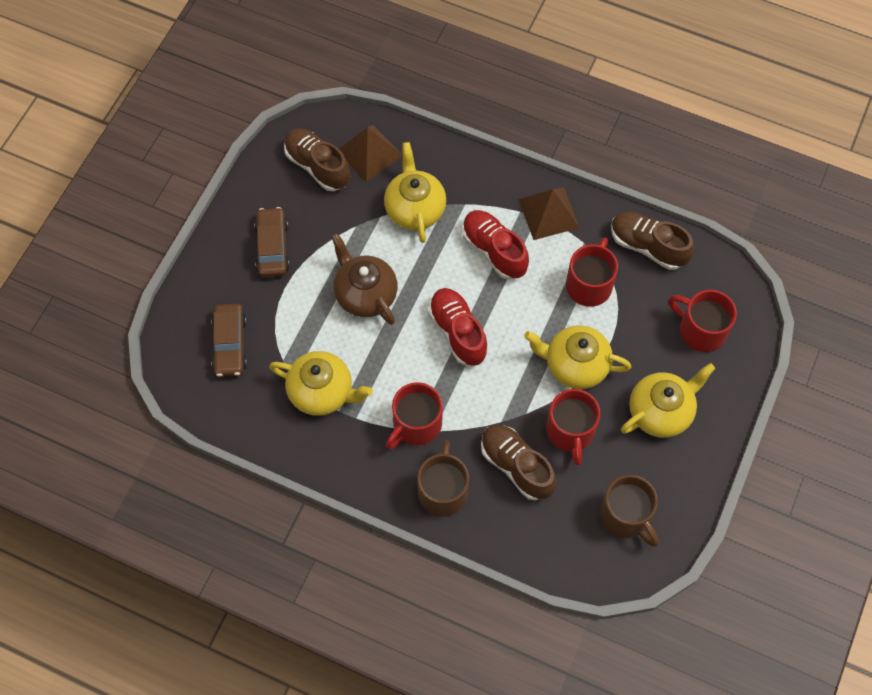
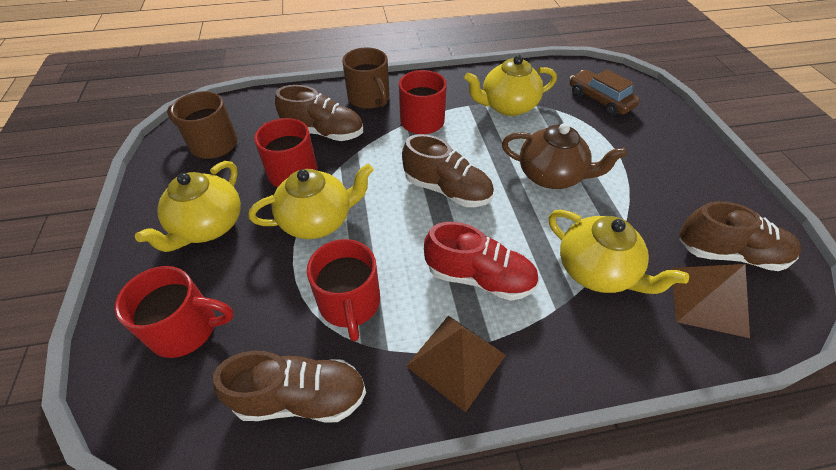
camera: 145 degrees right, 15 degrees down
(272, 247) = (661, 167): brown car -> none
(457, 332) = (447, 190): red shoe -> brown shoe

